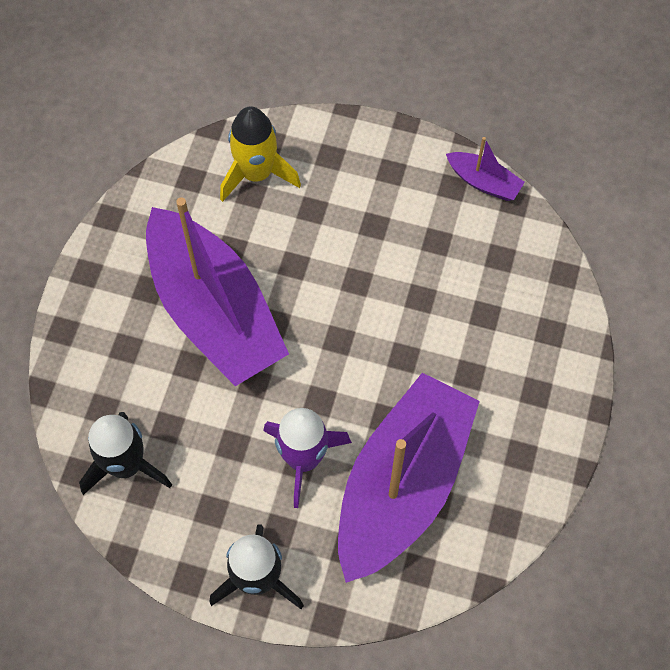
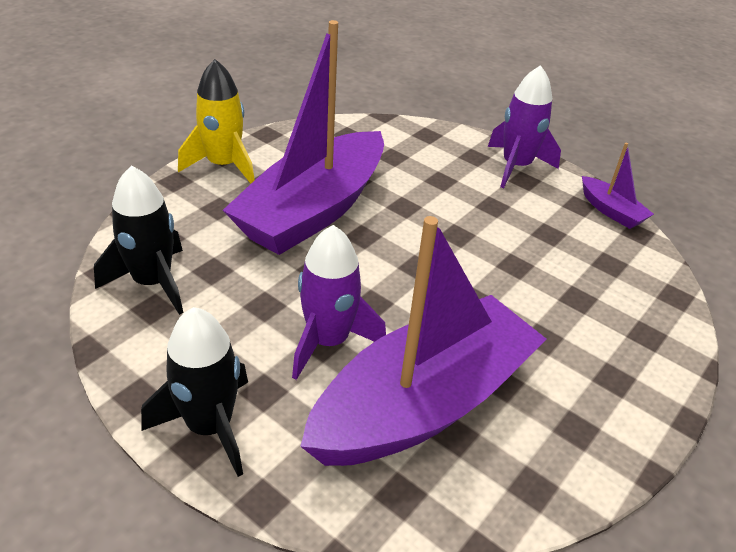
camera: 20 degrees right, 25 degrees down
(214, 311) = (313, 211): purple boat -> purple boat turned 45 degrees clockwise
(256, 173) = (405, 147): yellow rocket -> yellow rocket (223, 165)
(376, 154) = (516, 166): none -> purple rocket

